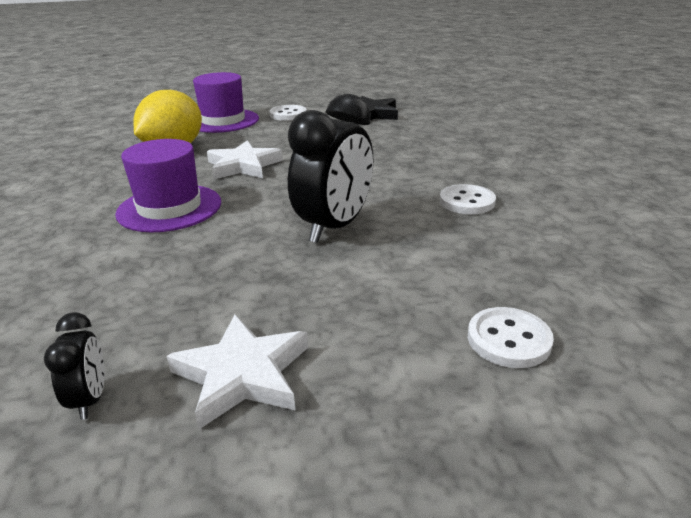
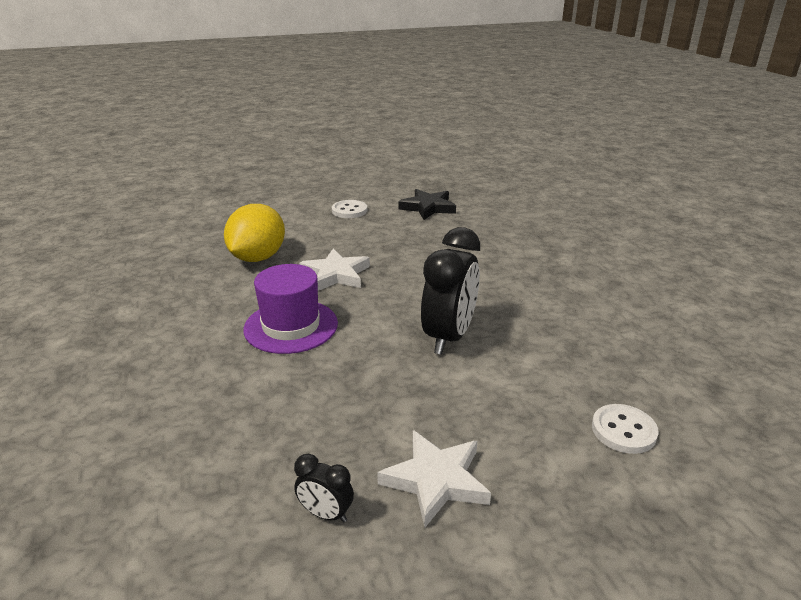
camera: 10 degrees left, 0 degrees up
(90, 399) = (326, 514): black clock -> black clock turned 135 degrees clockwise
(223, 121) = (289, 221): purple hat -> none
(467, 202) = (549, 303): white button -> none

